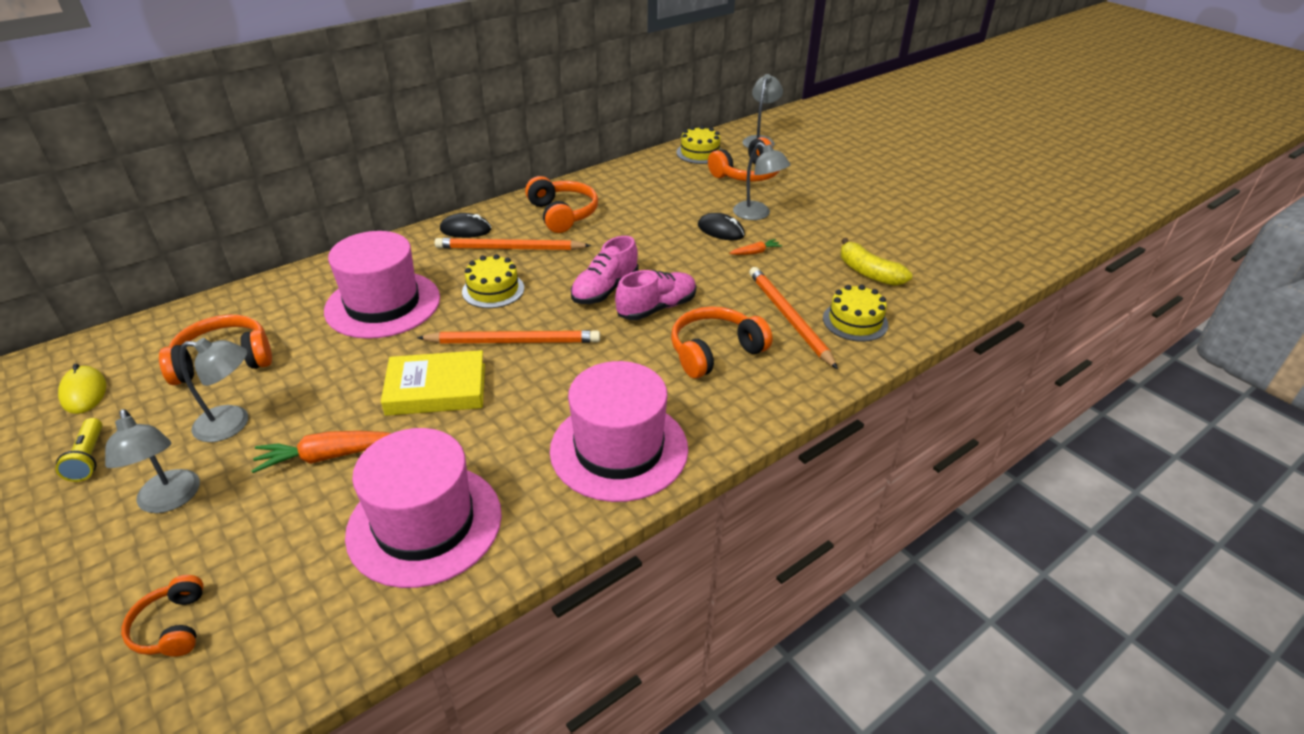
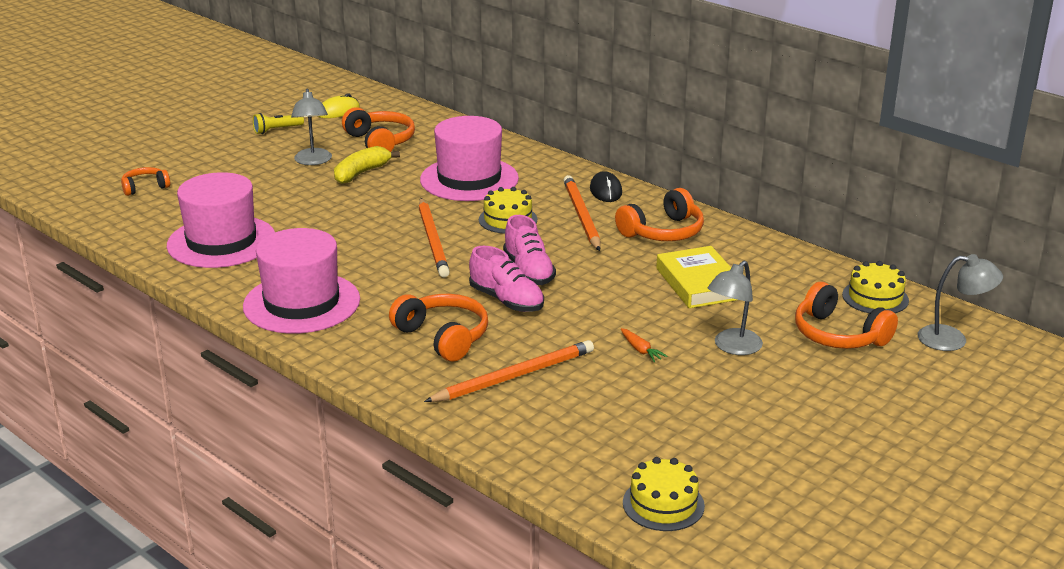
camera: 80 degrees right, 10 degrees down
(170, 500) = (241, 161): grey lamp -> none
(327, 456) = (284, 197): orange carrot -> none
(436, 389) = (363, 220): yellow book -> yellow book (699, 283)
(605, 290) = (528, 271): pink shoe -> pink shoe turned 135 degrees counterclockwise
(721, 230) = (679, 325): black mouse -> none
(855, 321) = (522, 419): yellow cake -> yellow cake (663, 504)
(868, 273) = (630, 429): yellow banana -> yellow banana (361, 173)

